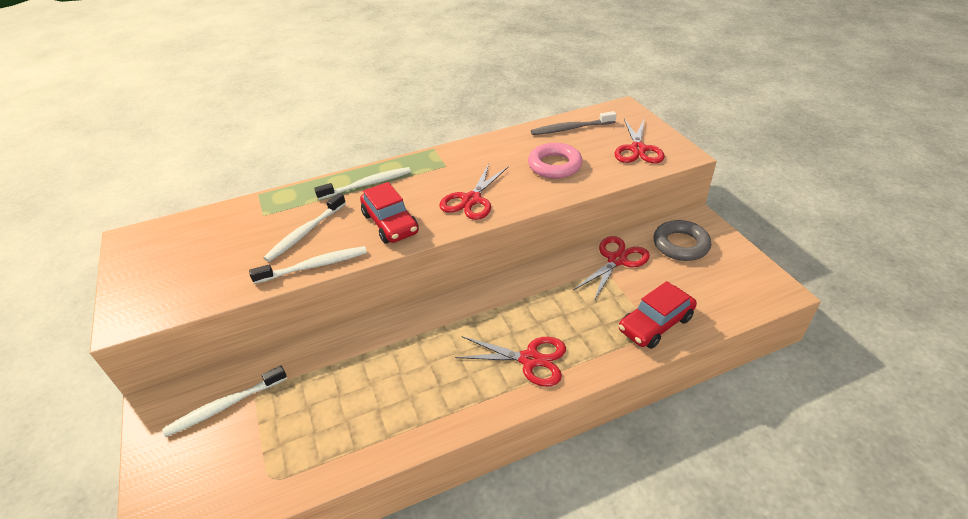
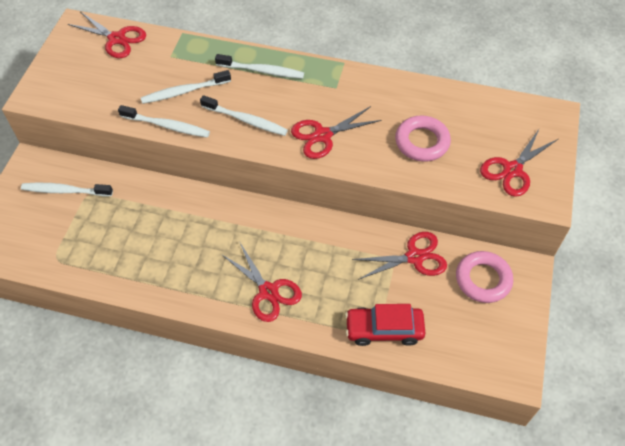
camera: 35 degrees right, 15 degrees up
(189, 228) = (117, 39): none -> red scissors
(390, 223) = (246, 120): red car -> white toothbrush
(571, 128) = (479, 110): grey toothbrush -> none
(680, 245) = (483, 279): grey ring -> pink ring

